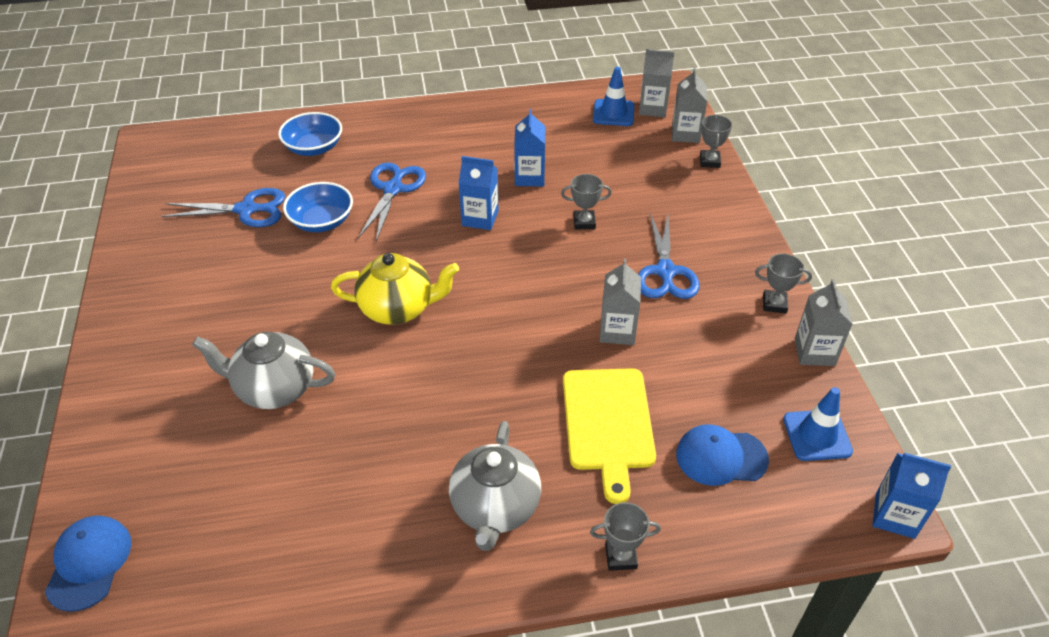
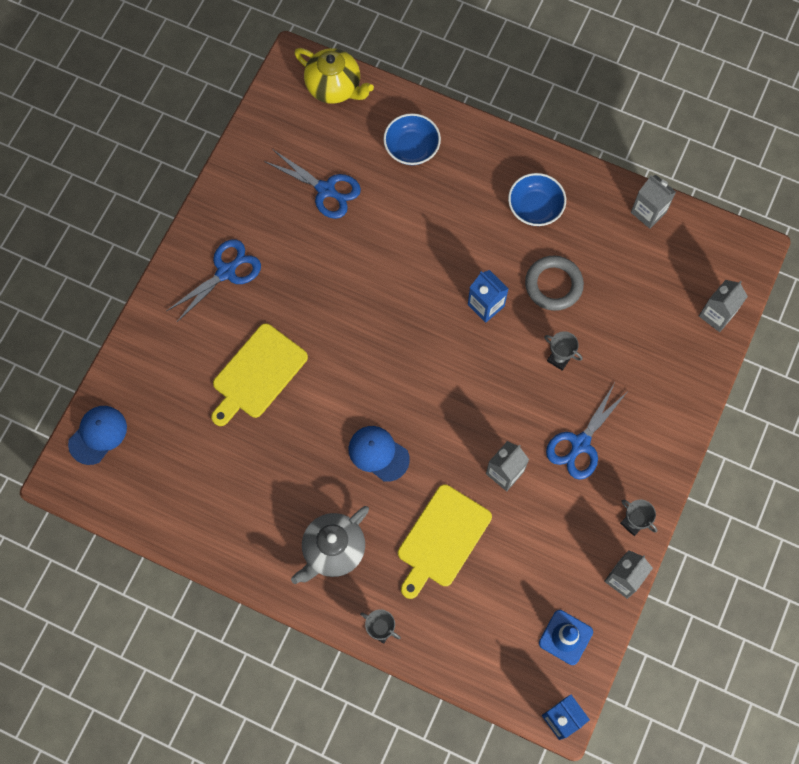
camera: 35 degrees right, 25 degrees up
(274, 389) = (257, 374): grey teapot -> yellow cutting board
(322, 221) = (371, 236): blue bowl -> blue bowl (535, 207)
(393, 189) = (442, 233): blue scissors -> blue scissors (226, 272)
(398, 308) = (373, 356): yellow teapot -> yellow teapot (334, 87)
(529, 177) = (553, 285): blue carton -> grey ring
(613, 113) = (677, 253): blue traffic cone -> none
(653, 108) = (715, 268): grey carton -> grey carton (648, 212)
(709, 161) = (709, 357): grey trophy -> none
(721, 457) = (492, 610): blue cap -> blue cap (378, 453)

